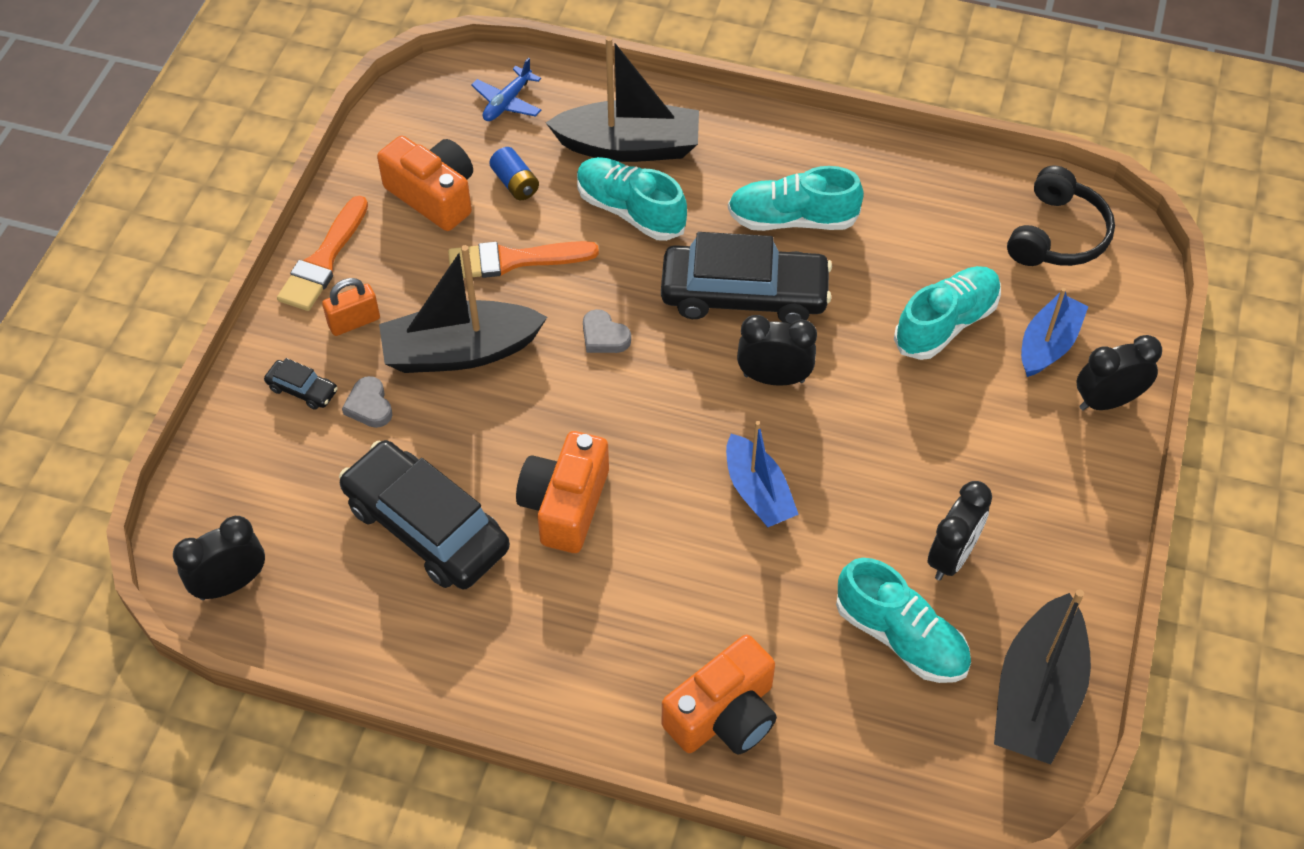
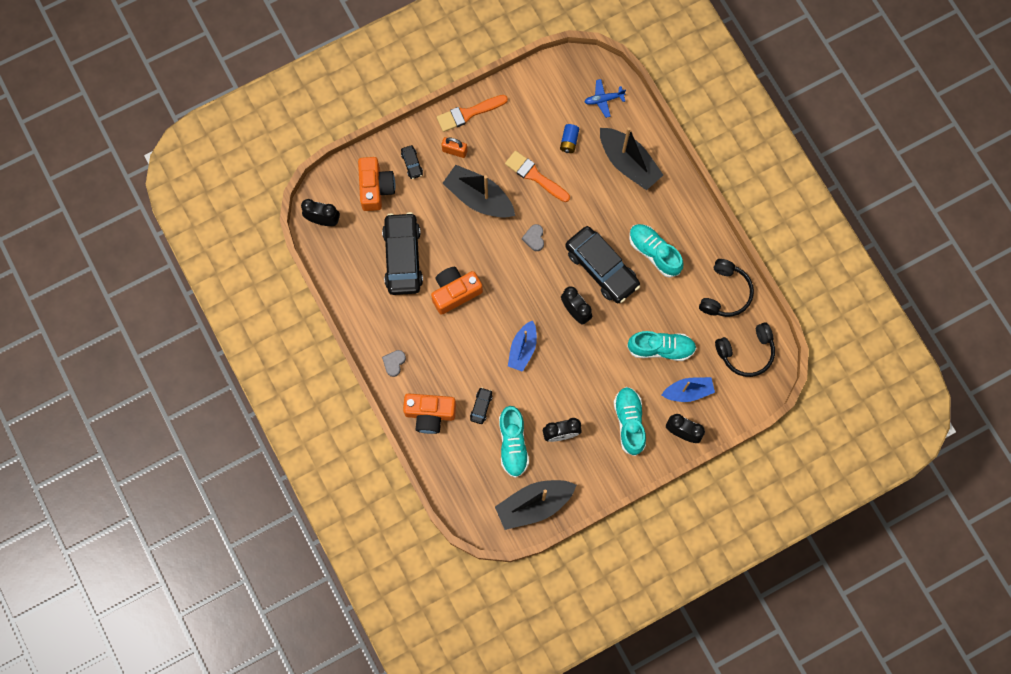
camera: 45 degrees right, 20 degrees up
(369, 406) = (428, 191): grey heart -> grey heart (394, 363)
(433, 195) = (534, 119): orange camera -> orange camera (375, 188)
(630, 211) = (598, 193): turquoise shoe -> turquoise shoe (629, 422)
(790, 628) = (481, 406): none -> black car
(942, 190) = (725, 293): none -> black headphones

